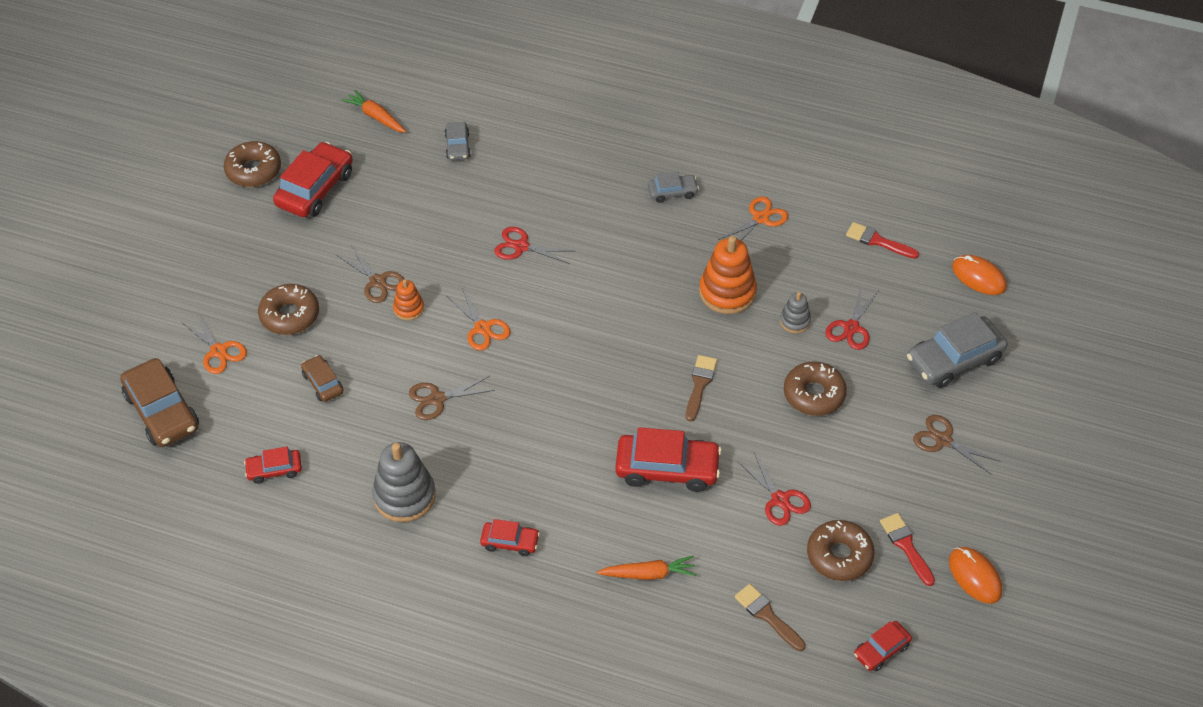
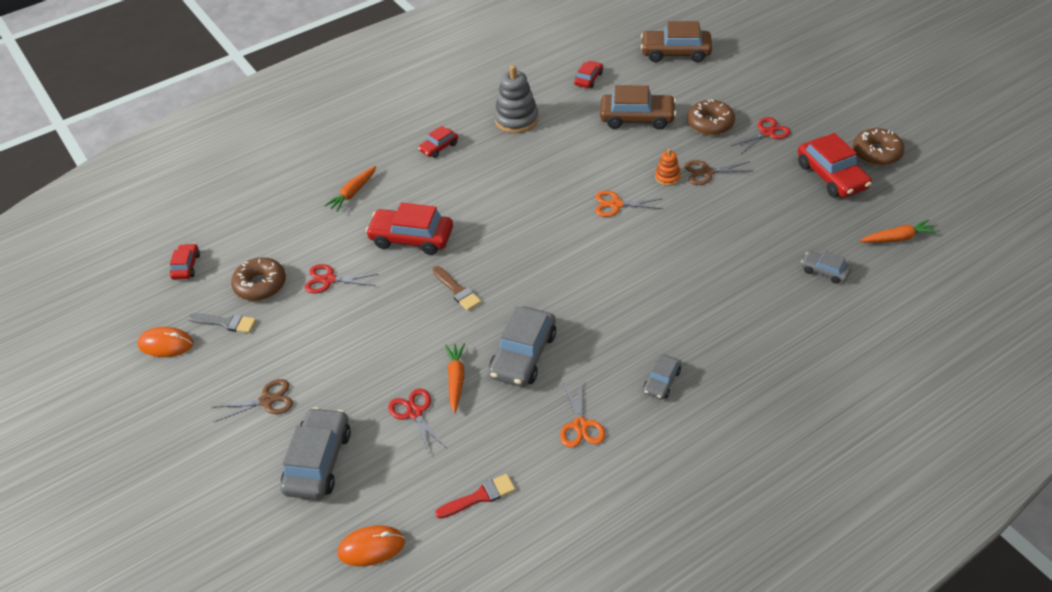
camera: 130 degrees right, 5 degrees down
(218, 351) = (705, 86): orange scissors -> none
(323, 383) = (637, 118): brown car -> brown car, size x1.86
(437, 399) = (575, 160): brown scissors -> none
(521, 247) = (678, 258): red scissors -> red scissors (767, 133)
(667, 469) = (411, 238): red car -> red car turned 60 degrees clockwise
(727, 292) = (523, 355): orange stacking toy -> grey car
(767, 615) = (267, 229): brown brush -> none
(795, 321) = (456, 380): grey stacking toy -> orange carrot
(814, 394) = (383, 349): brown donut -> none
(906, 546) = (226, 323): red brush -> grey brush

